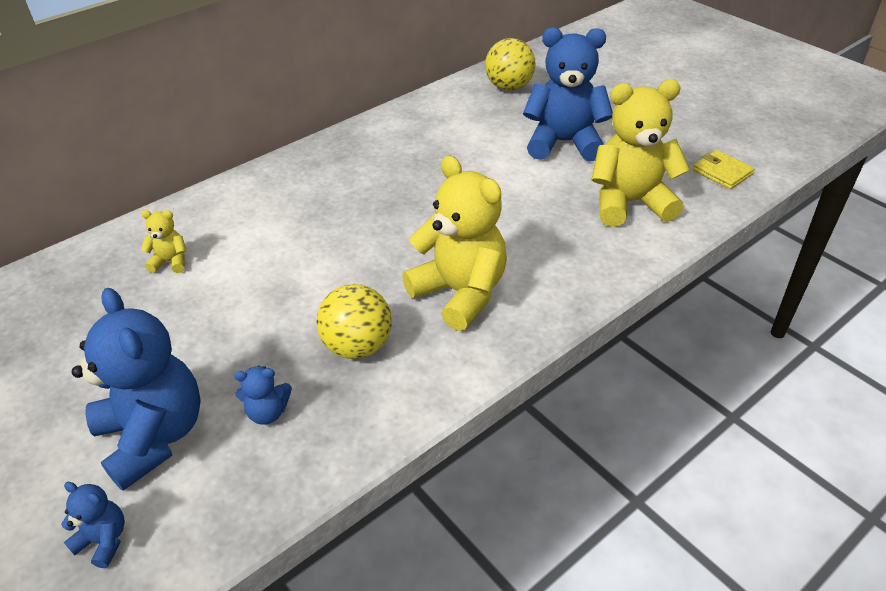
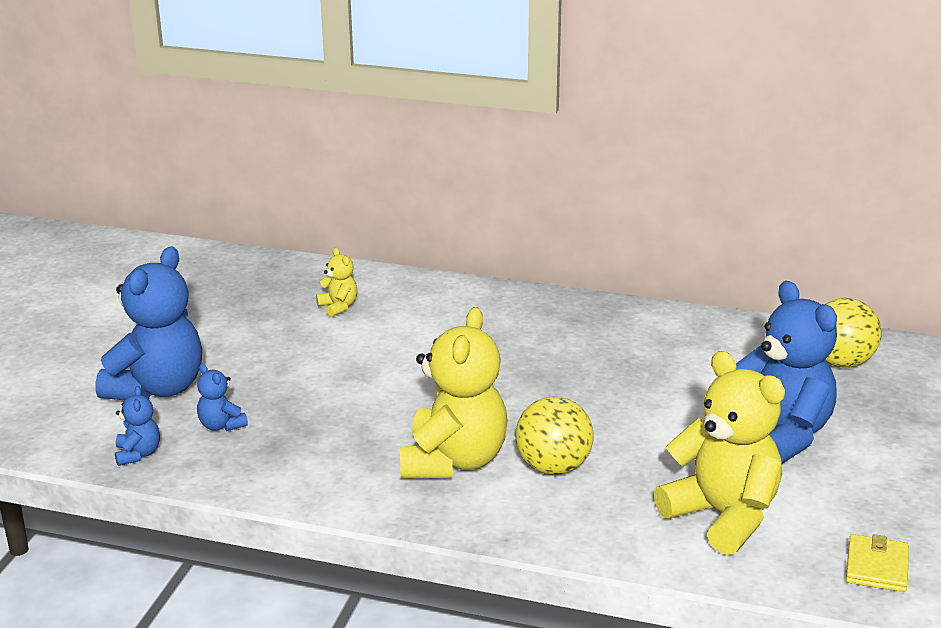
camera: 55 degrees right, 15 degrees down
(104, 540) = (57, 414): blue teddy bear -> blue teddy bear (138, 454)
(358, 346) = (331, 435): yellow ball -> yellow ball (553, 467)

